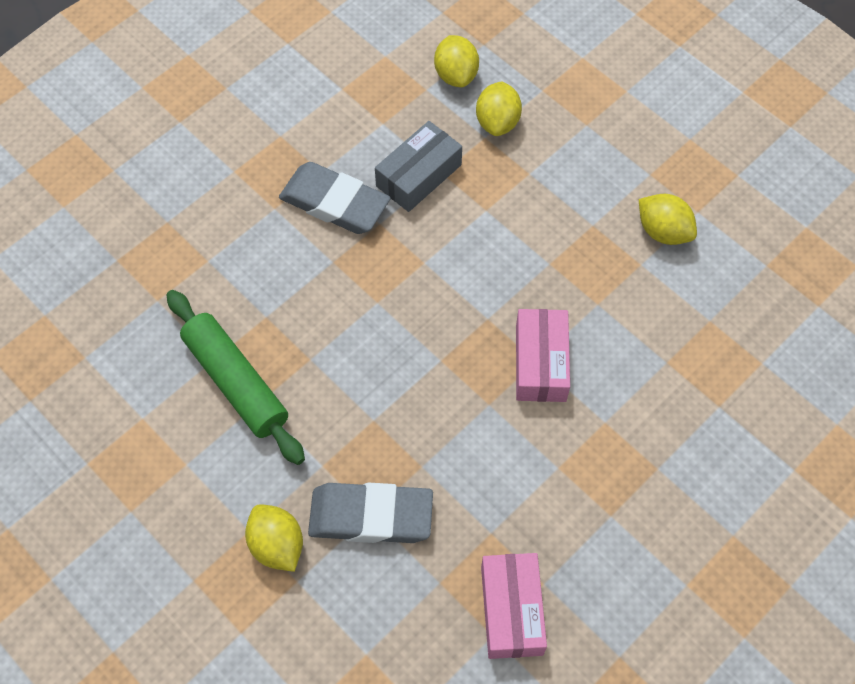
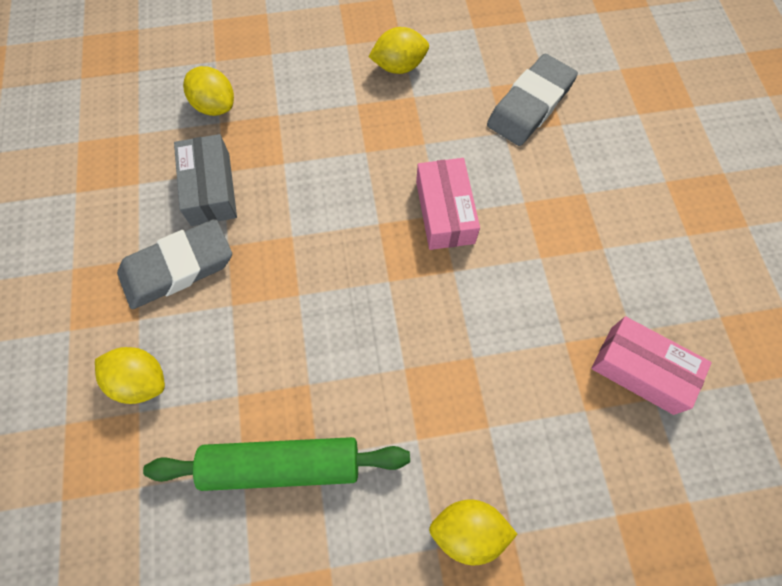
camera: 55 degrees left, 5 degrees up
(371, 516) = (492, 428): grey eraser -> grey eraser (530, 105)
(456, 75) = (146, 105): yellow lemon -> yellow lemon (141, 381)
(540, 363) = (445, 212): pink box -> pink box turned 45 degrees clockwise

